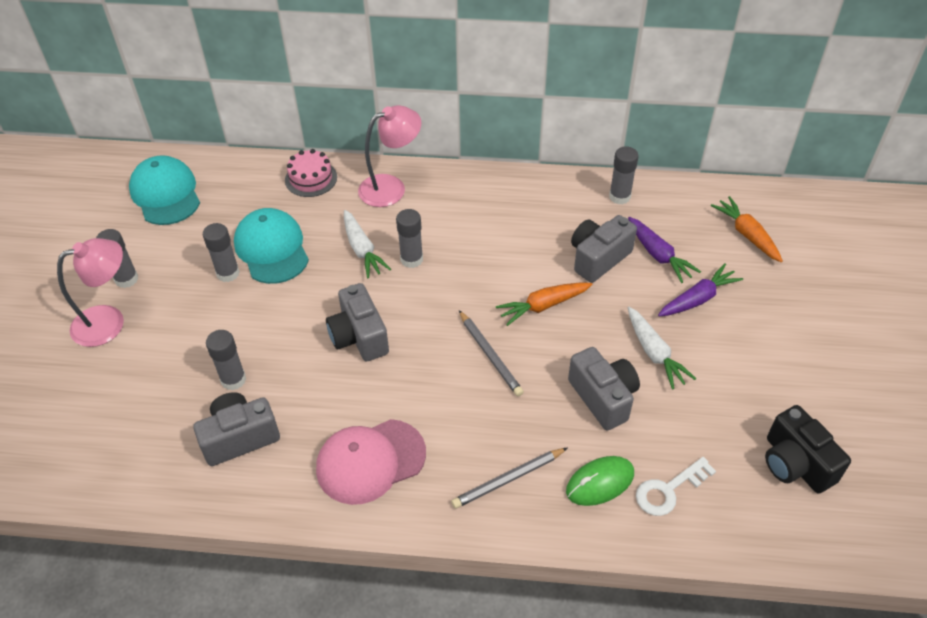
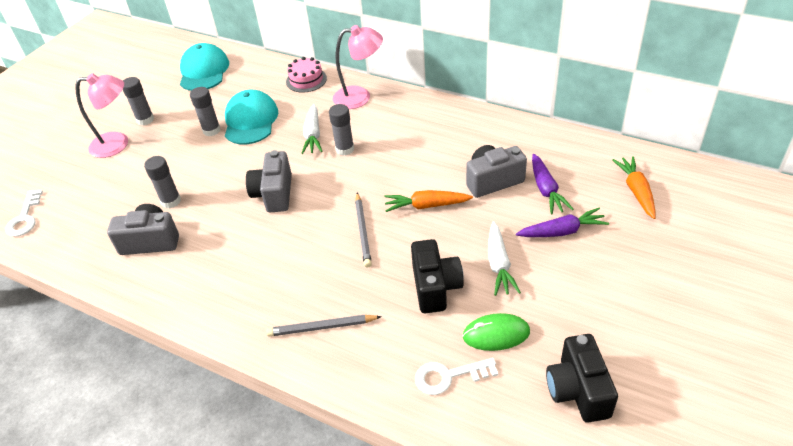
camera: 25 degrees right, 5 degrees down
(43, 455) = (25, 218): none -> white key
(370, 461) = (228, 283): pink cap -> none
(600, 482) = (394, 352): green mouse -> green mouse (496, 334)
(603, 397) = (435, 287): grey camera -> black camera
(619, 196) = (537, 139): grey glue stick -> none

